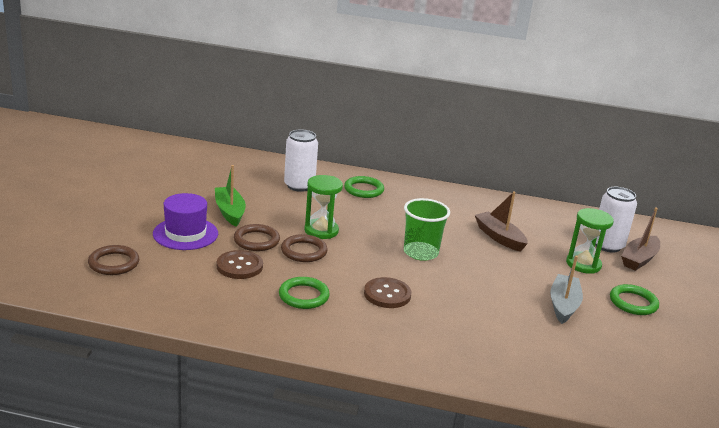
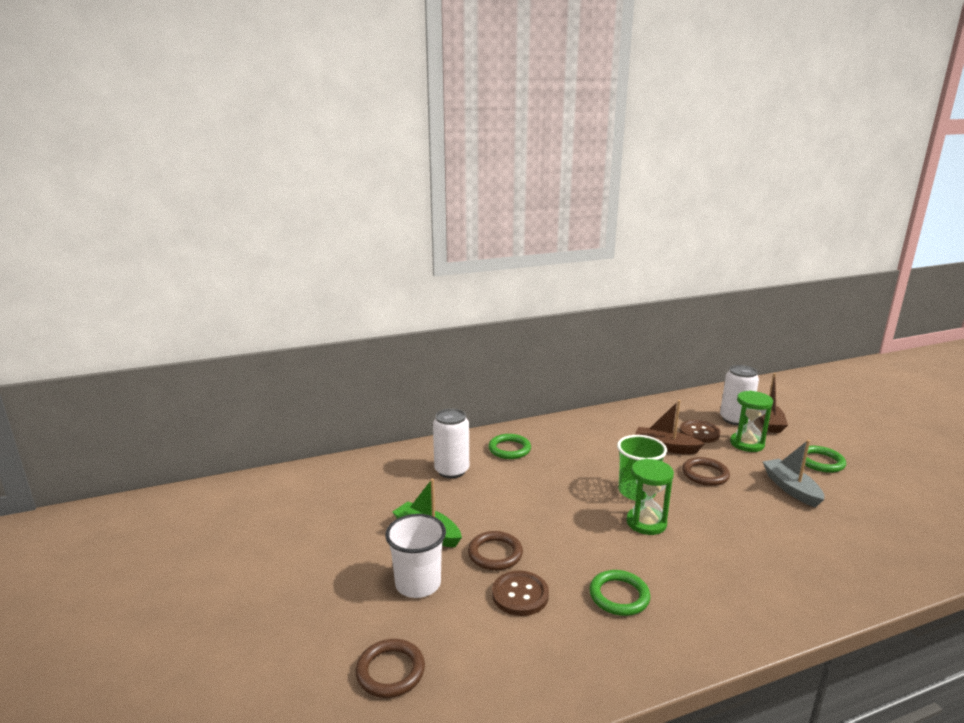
camera: 30 degrees left, 5 degrees down
(185, 234) = (418, 584): purple hat -> white cup
(304, 251) = (550, 542): brown ring -> brown ring (705, 474)
(321, 231) = (534, 511): green hourglass -> green hourglass (646, 523)
(387, 294) = (675, 551): brown button -> brown button (699, 433)

